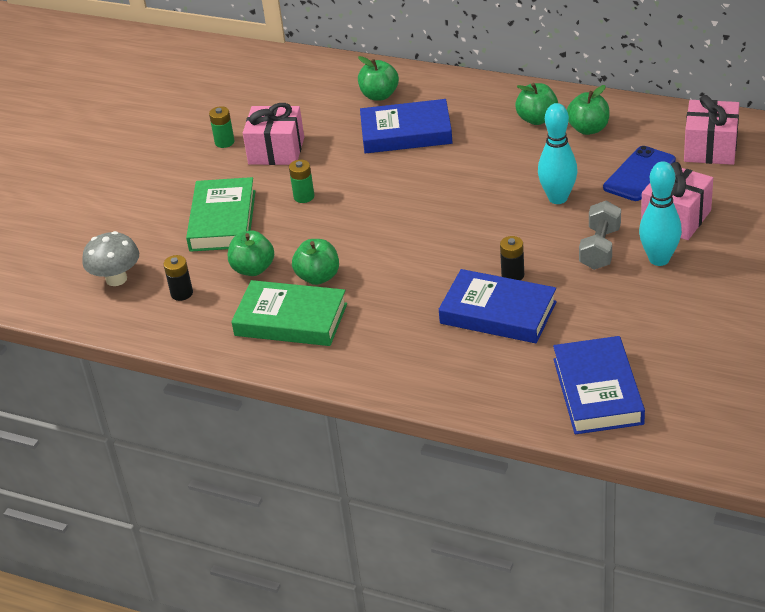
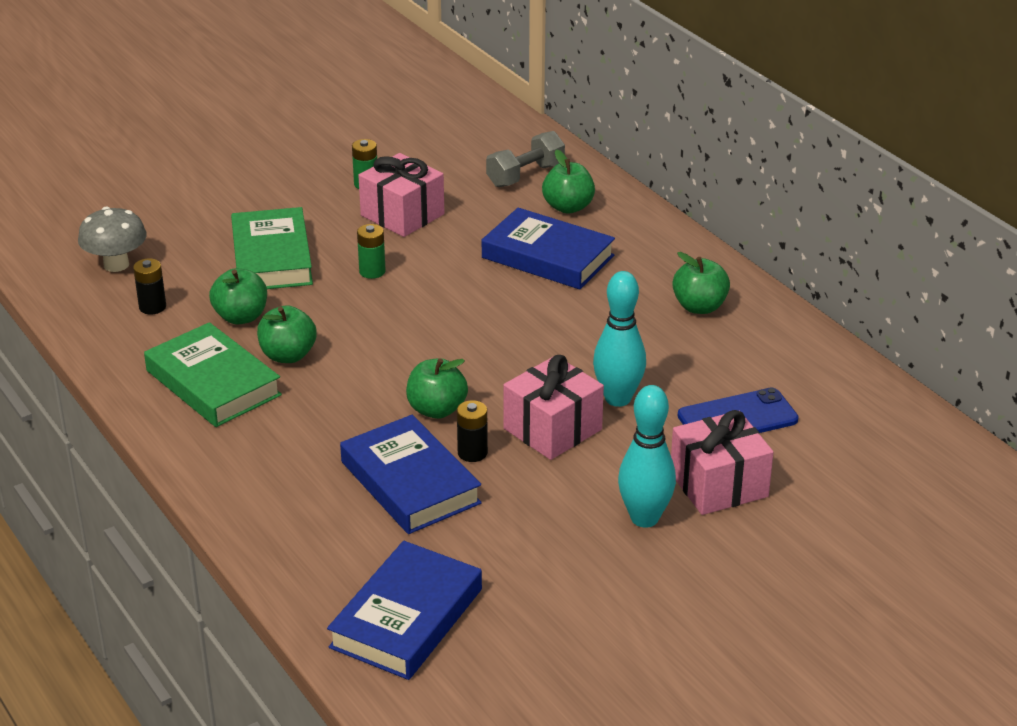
camera: 30 degrees right, 5 degrees down
(223, 220) = (272, 257): green book -> green book turned 45 degrees counterclockwise
(588, 129) = (742, 343): green apple -> green apple (437, 409)
(600, 248) = (596, 473): grey dumbbell -> grey dumbbell (525, 175)
(710, 148) = (854, 430): pink gift -> pink gift (552, 429)

